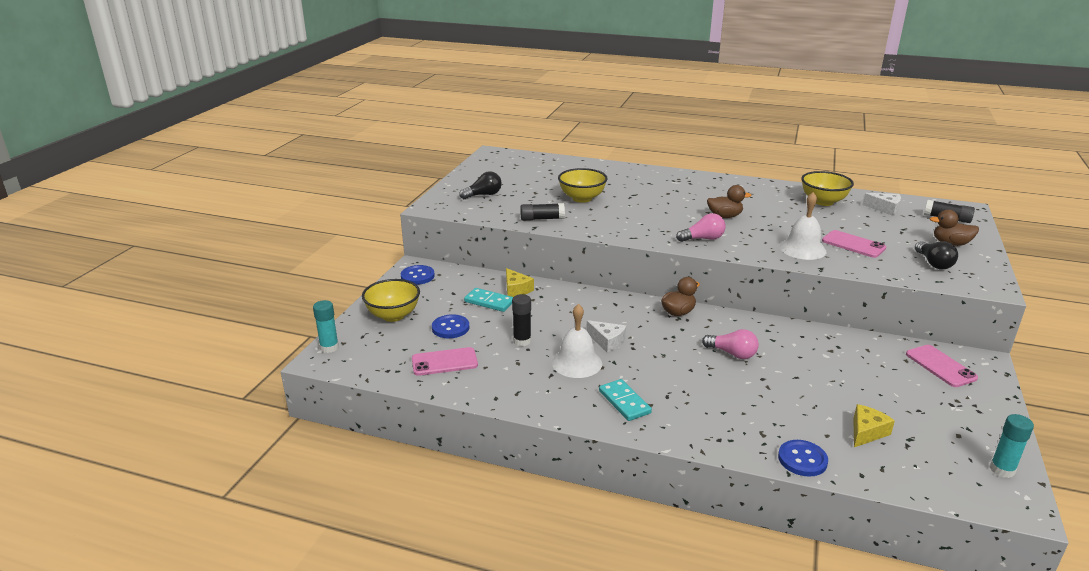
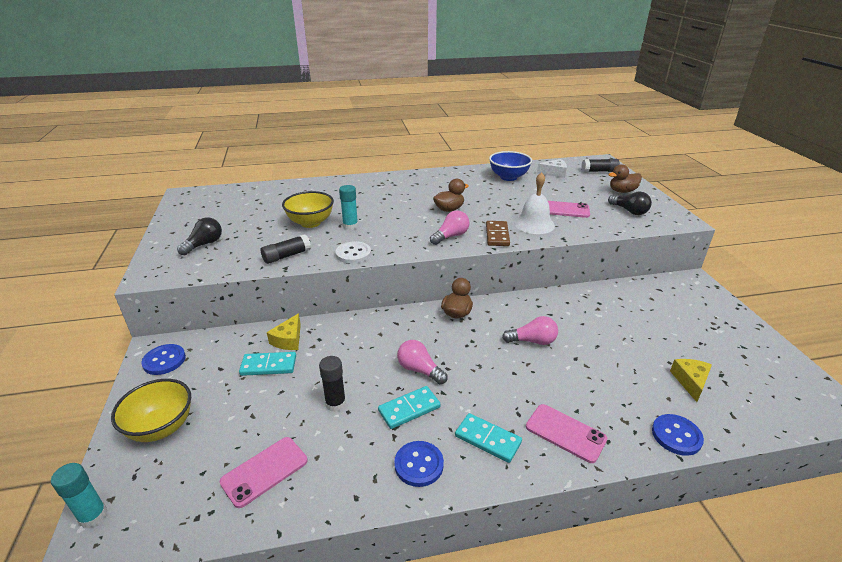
camera: 30 degrees left, 5 degrees up
(450, 328) = (244, 418): blue button -> blue button (419, 464)
(516, 289) = (288, 340): yellow cheese -> yellow cheese turned 75 degrees clockwise
(577, 363) = (409, 409): white bell -> turquoise domino
(599, 231) = (353, 254): none -> white button
(607, 341) = (419, 370): white cheese -> pink light bulb
(751, 249) = (497, 235): none -> brown domino
(823, 201) = (508, 177): yellow bowl -> blue bowl
(940, 366) = (676, 295): pink phone -> pink phone (565, 433)
(1002, 470) = (797, 377): turquoise glue stick -> turquoise glue stick (350, 226)

